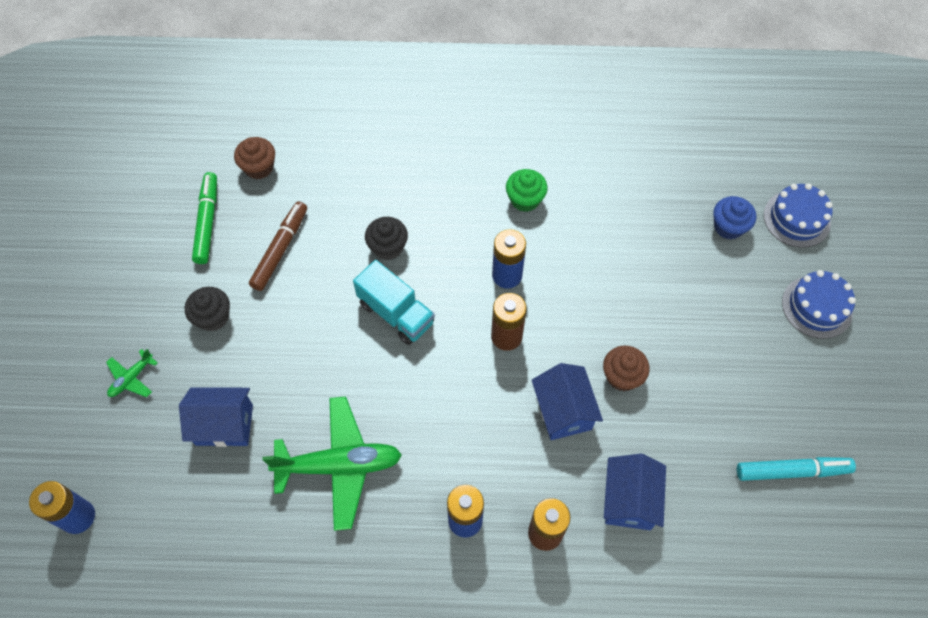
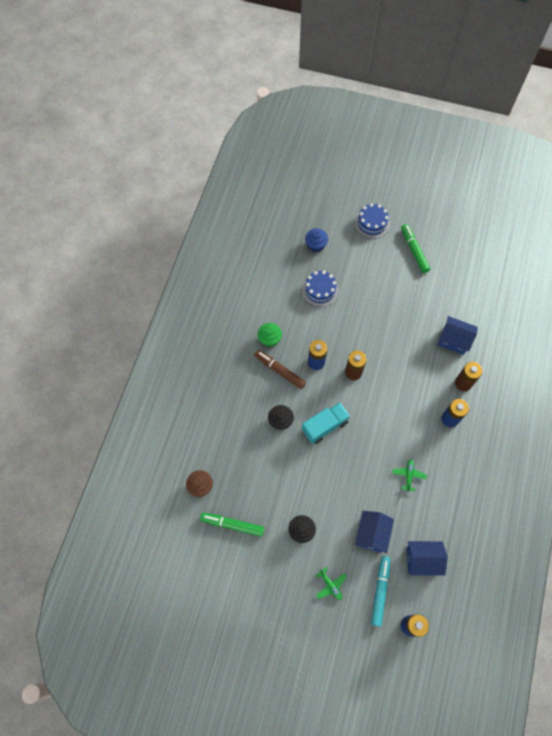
camera: 75 degrees left, 5 degrees up
(280, 249) = (265, 483): brown marker -> brown marker (280, 371)
(339, 465) = (408, 475): green plane -> green plane, size x0.46
(563, 411) = (402, 356): blue house -> blue house (422, 560)
(622, 376) = (389, 323): brown cupcake -> none
(792, 391) = (414, 250): none -> green marker
(792, 471) = (453, 265): turquoise marker -> turquoise marker (380, 591)
(797, 219) = (320, 212): blue cake -> blue cake (320, 290)

